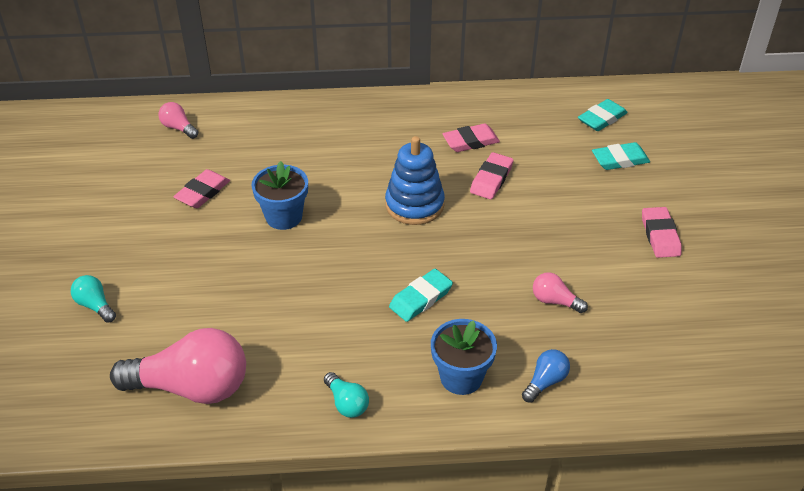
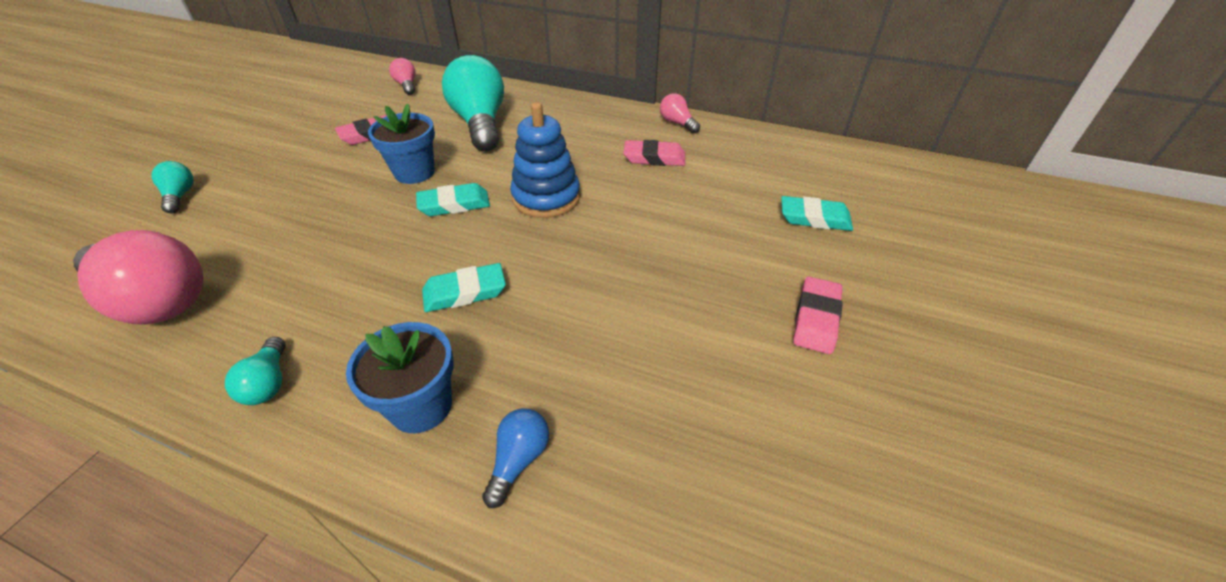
camera: 25 degrees right, 0 degrees up
(294, 150) = (480, 123): none -> turquoise light bulb
(491, 179) = (648, 197): pink eraser -> none
(545, 382) = (519, 460): blue light bulb -> blue light bulb turned 45 degrees counterclockwise
(554, 301) = (617, 352): pink light bulb -> pink light bulb (677, 123)
(602, 118) = (818, 173): turquoise eraser -> turquoise eraser (454, 204)

